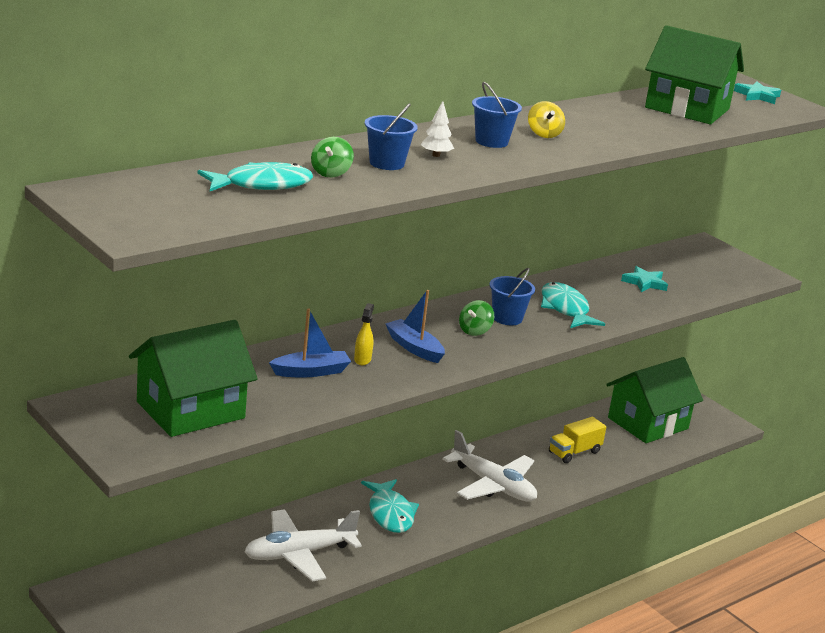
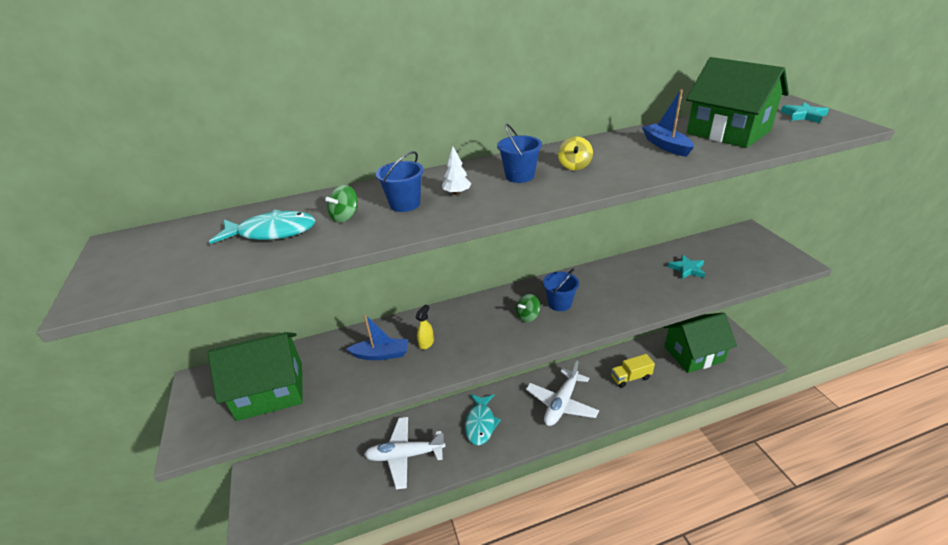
camera: 25 degrees right, 10 degrees up
(414, 348) = (472, 332): blue boat -> blue boat (666, 146)
(493, 485) = (561, 403): white plane -> white plane turned 60 degrees clockwise
(565, 309) = (611, 295): turquoise fish -> none

